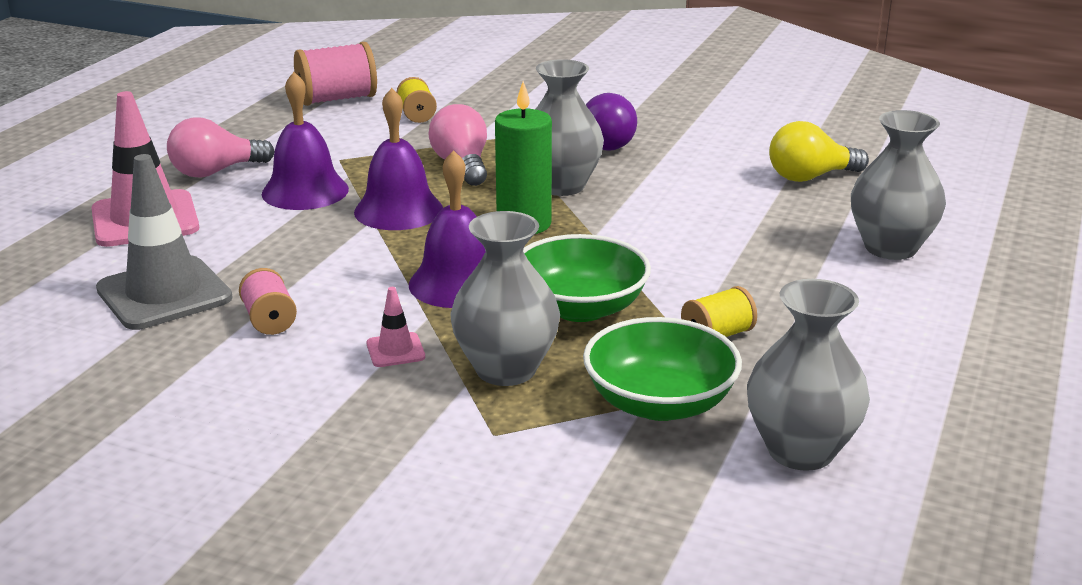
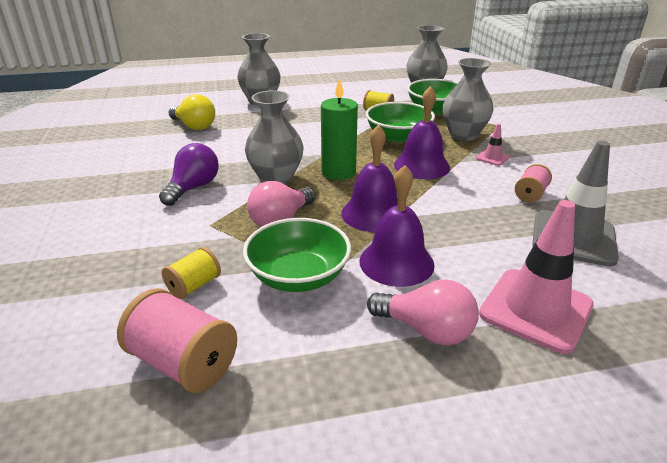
camera: 125 degrees left, 5 degrees up
(361, 150) = (298, 276): none -> green bowl

